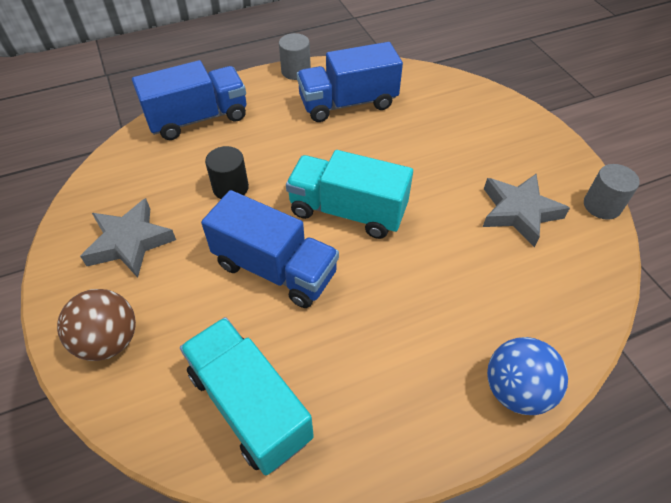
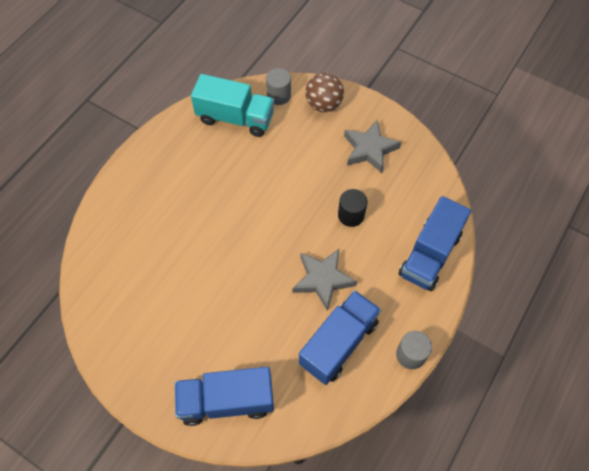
camera: 145 degrees right, 10 degrees up
(275, 269) = (277, 182): blue truck -> blue truck (227, 401)
(347, 211) = (265, 243): turquoise truck -> none
(516, 390) = (114, 193): blue ball -> none
(519, 212) = (154, 311): grey star -> grey star (323, 279)
(602, 206) = (98, 353): grey cylinder -> grey cylinder (279, 95)

